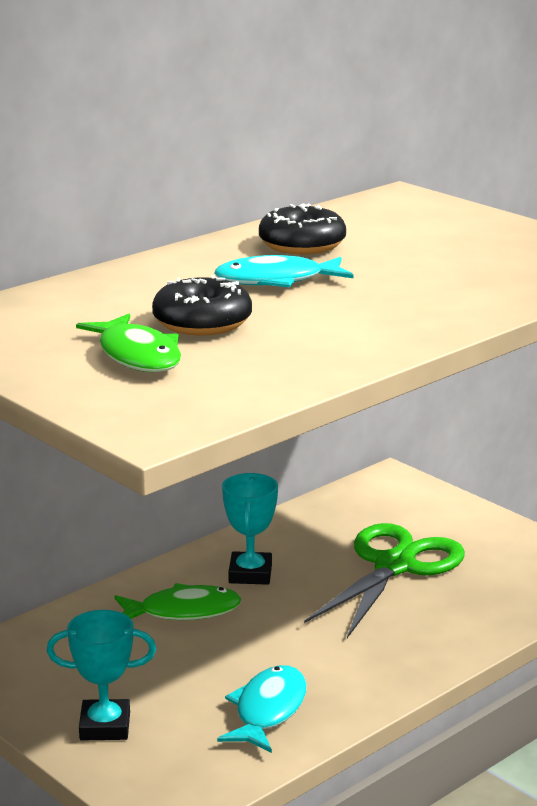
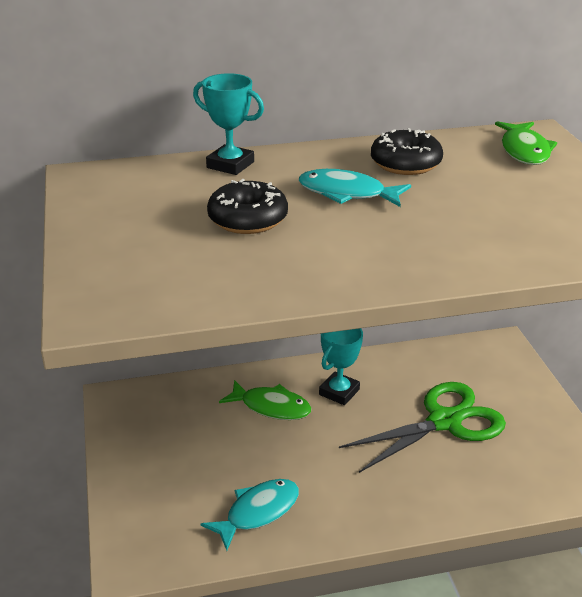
camera: 30 degrees right, 10 degrees up
(105, 726) = (149, 481): turquoise trophy -> turquoise trophy (230, 165)
(137, 356) = (167, 238): green fish -> green fish (524, 151)

